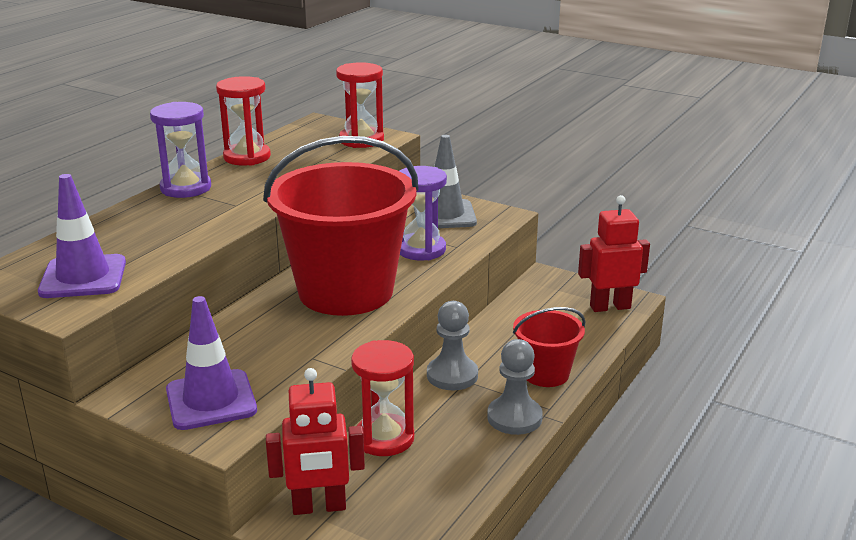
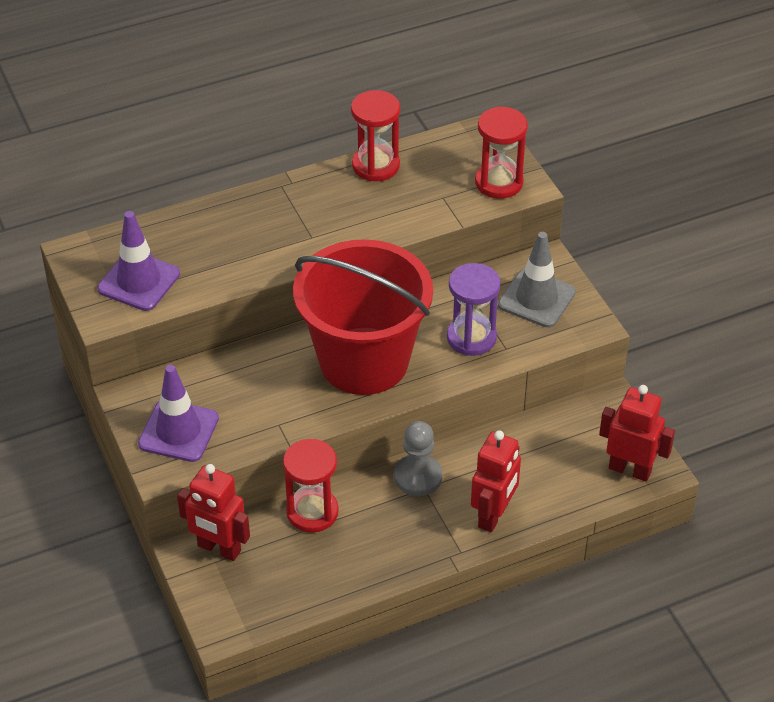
camera: 35 degrees right, 20 degrees up
(186, 188) = (291, 193): purple hourglass -> none
(514, 417) = (425, 546): grey pawn -> none
(545, 374) = (493, 515): red bucket -> red robot

